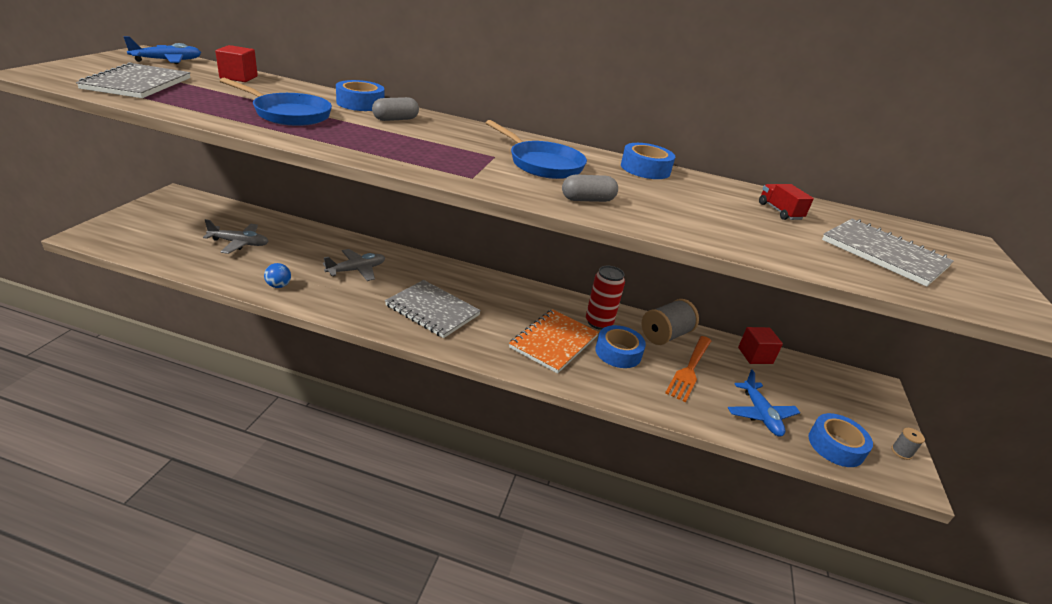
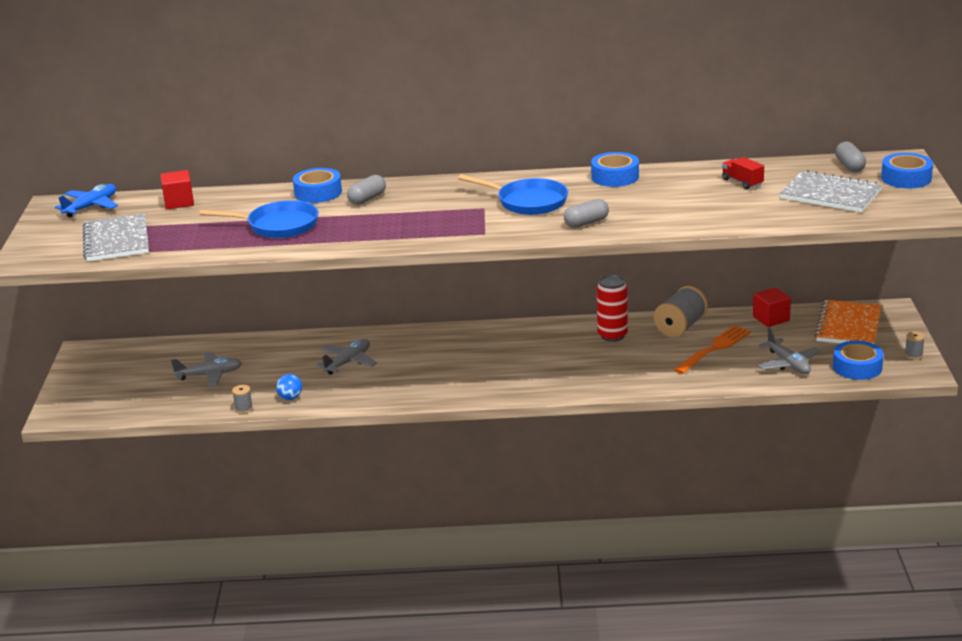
camera: 10 degrees left, 5 degrees down
(231, 282) = (244, 409): none -> grey spool
(432, 310) = (451, 373): grey notebook -> none
(554, 342) = (581, 364): orange notebook -> orange notebook (848, 326)
(618, 352) = (643, 354): blue tape -> blue tape (906, 178)
(689, 369) = (714, 348): orange fork -> orange fork turned 150 degrees counterclockwise
(760, 414) = (788, 364): blue plane -> grey plane
(906, 230) = (849, 166): none -> grey capsule

